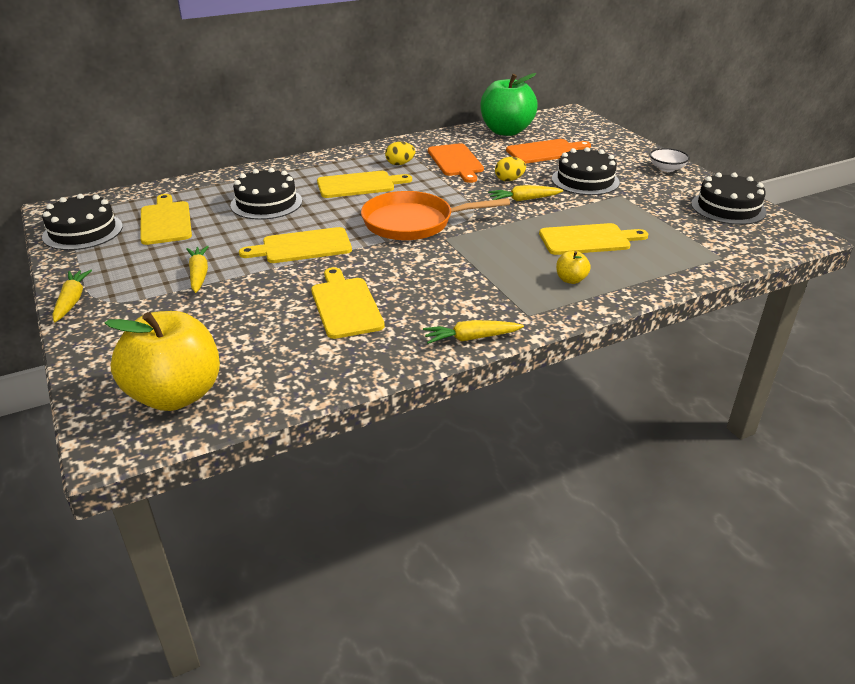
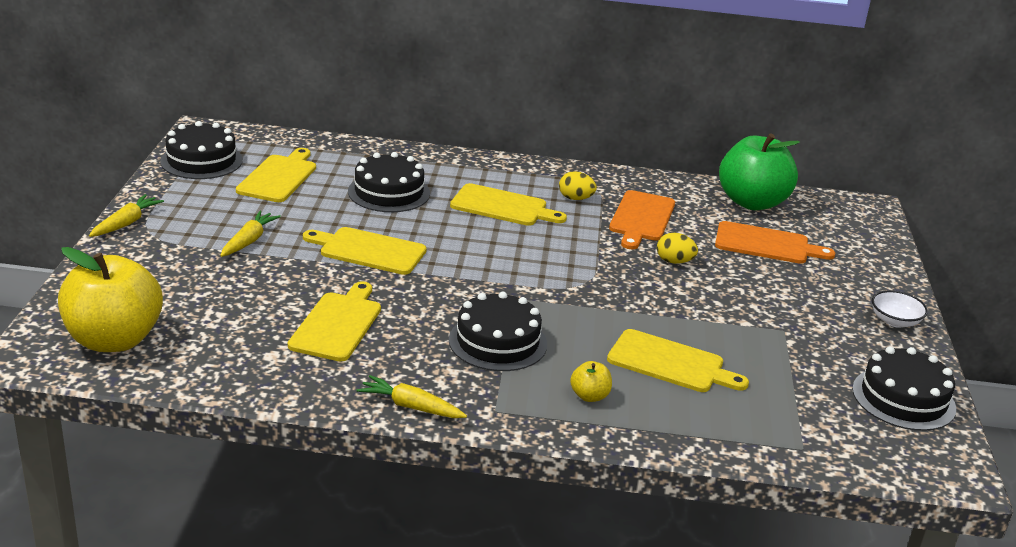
camera: 30 degrees right, 5 degrees down
(413, 222) = (505, 268): orange pan -> none
(524, 199) = (659, 290): yellow carrot -> none
(585, 180) = (765, 296): black cake -> black cake (497, 342)

